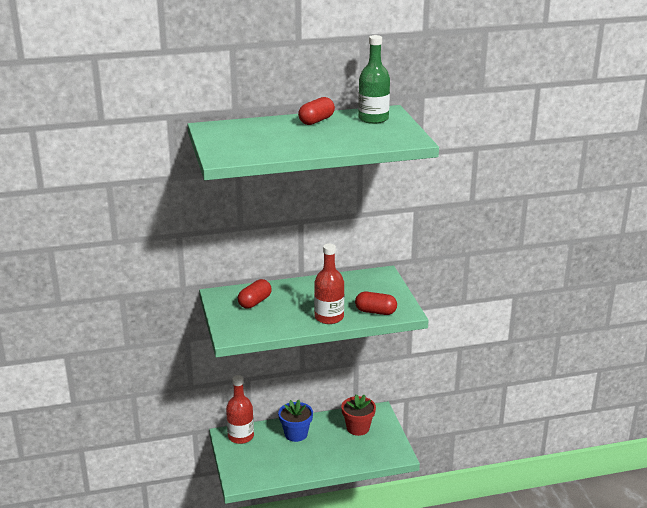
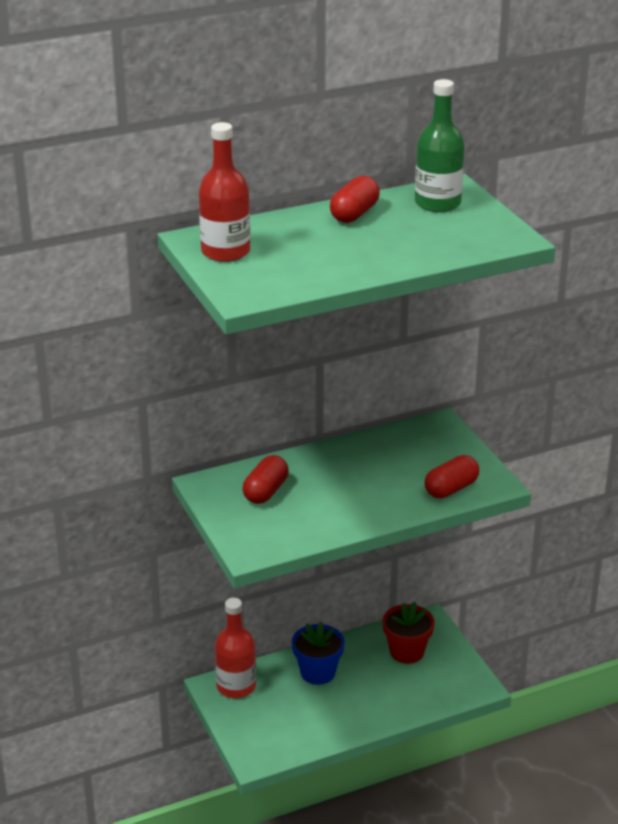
camera: 10 degrees left, 5 degrees up
(329, 317) = (386, 505): red bottle -> red bottle (225, 252)
(375, 312) = (451, 489): red capsule -> red capsule turned 45 degrees counterclockwise

